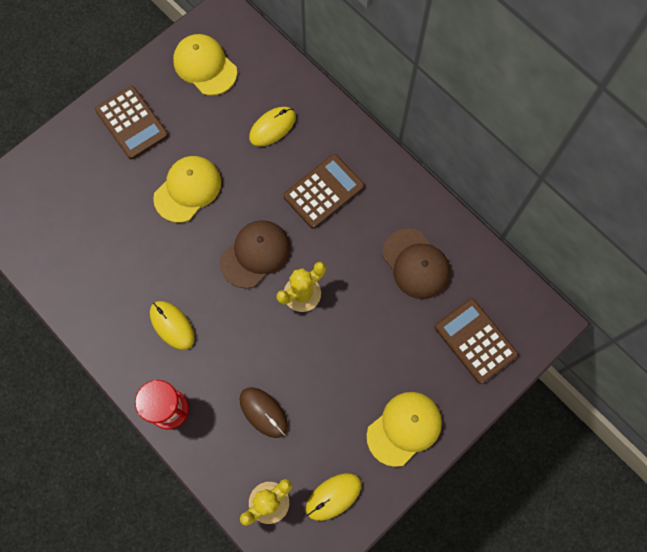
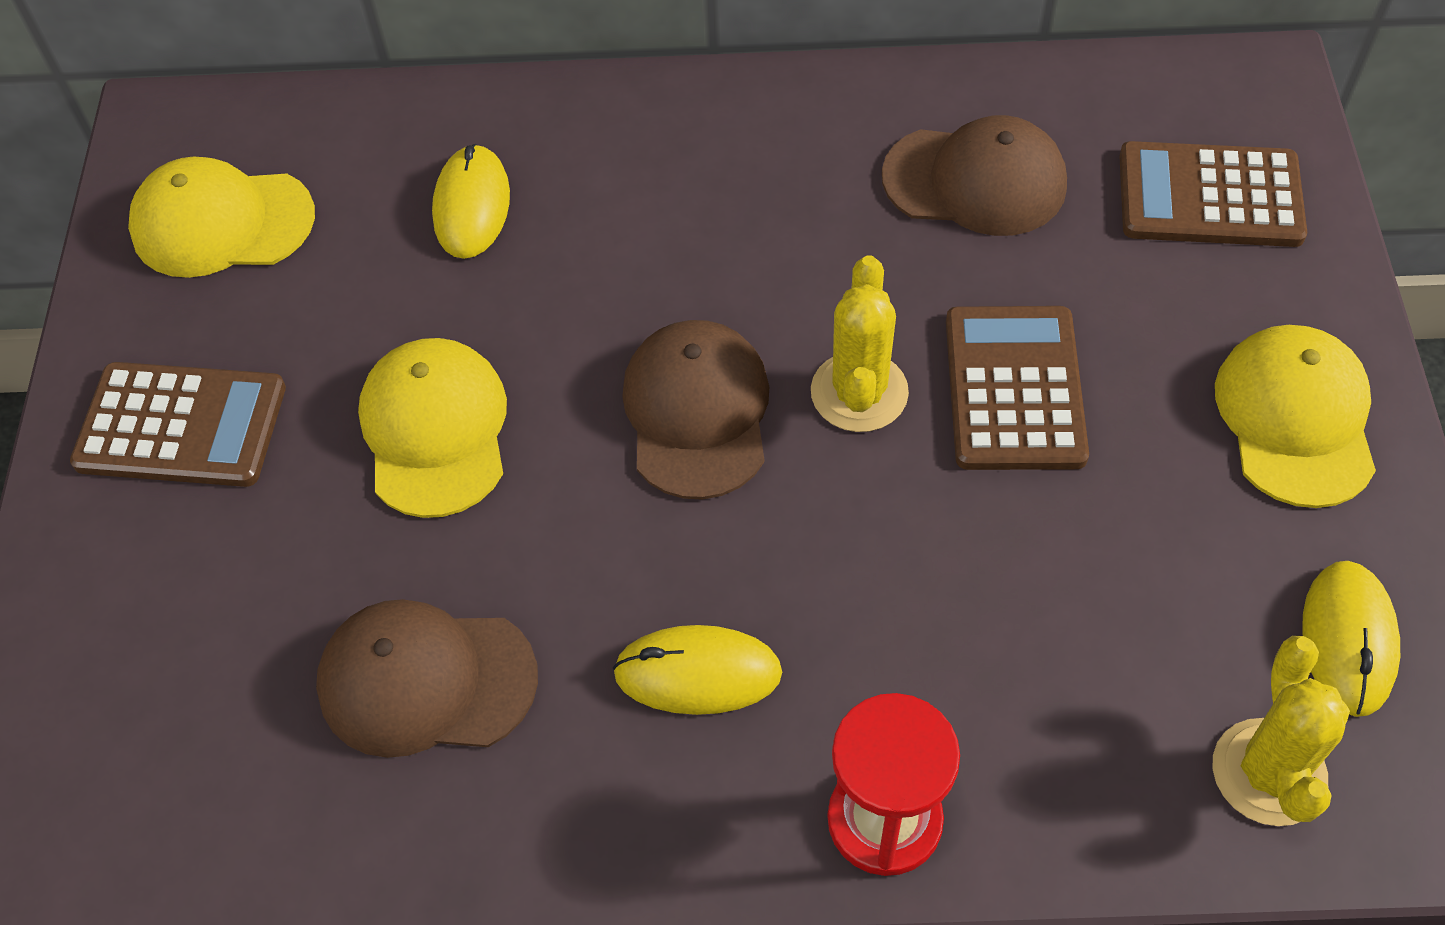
camera: 45 degrees left, 15 degrees down
(112, 258) = (426, 681): none -> brown cap
(263, 412) = (1053, 638): brown mouse -> none
(323, 191) = (687, 217): brown calculator -> brown calculator (1014, 389)

